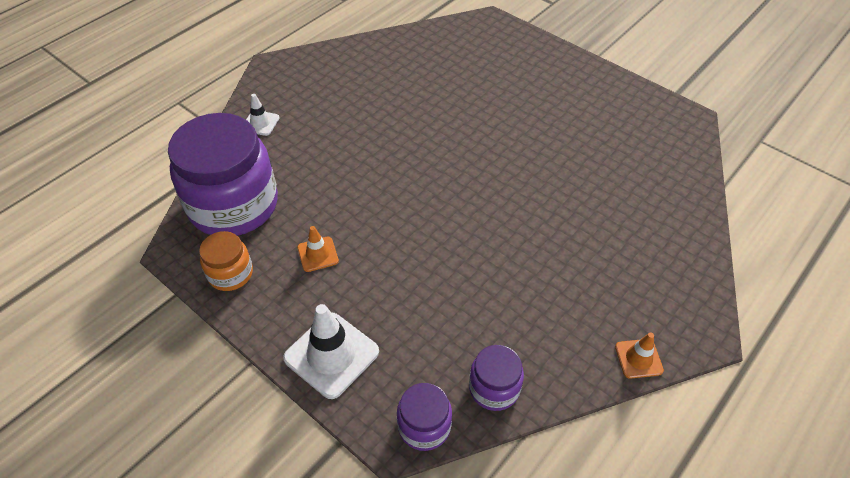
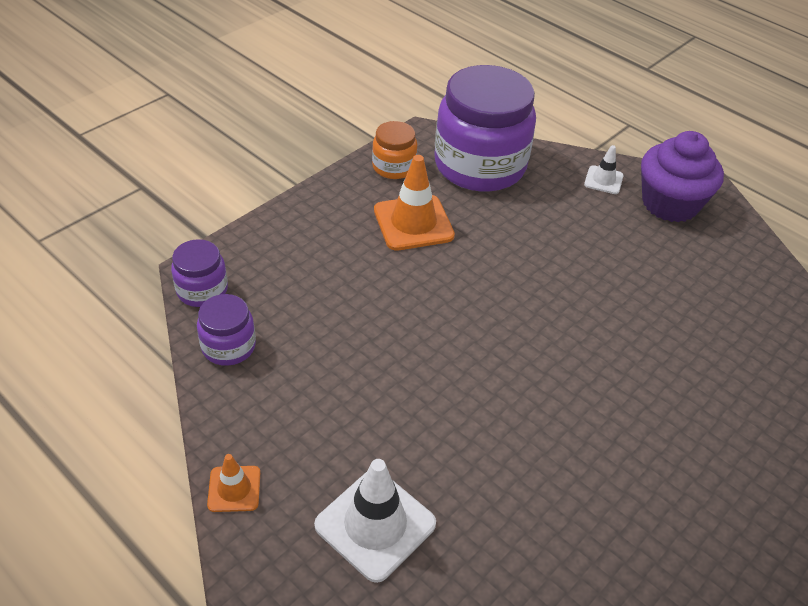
camera: 90 degrees right, 5 degrees down
(292, 88) = (670, 204): none -> purple cupcake
(318, 254) = (413, 223): orange traffic cone -> orange traffic cone, size x1.84
(331, 355) = (292, 231): white traffic cone -> white traffic cone (375, 524)

